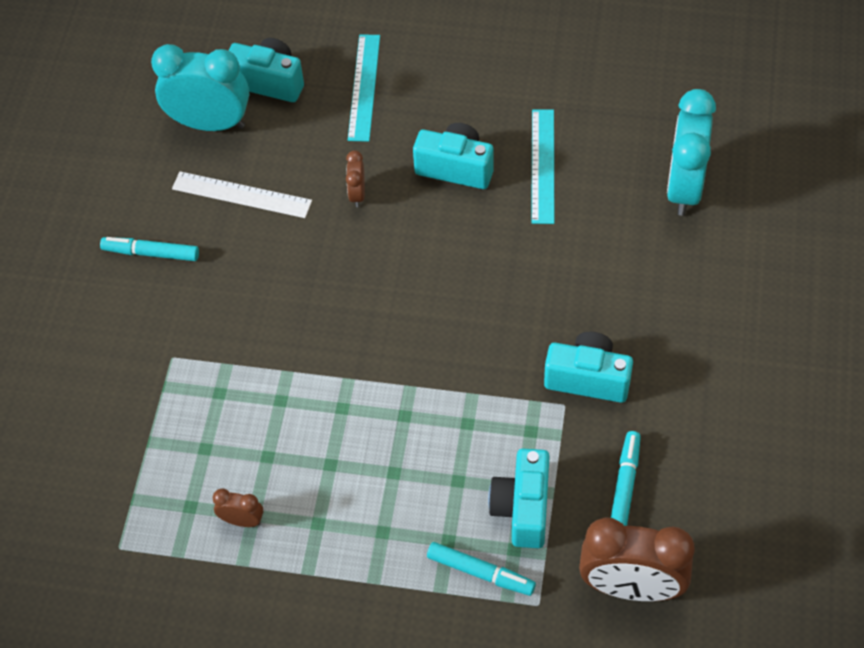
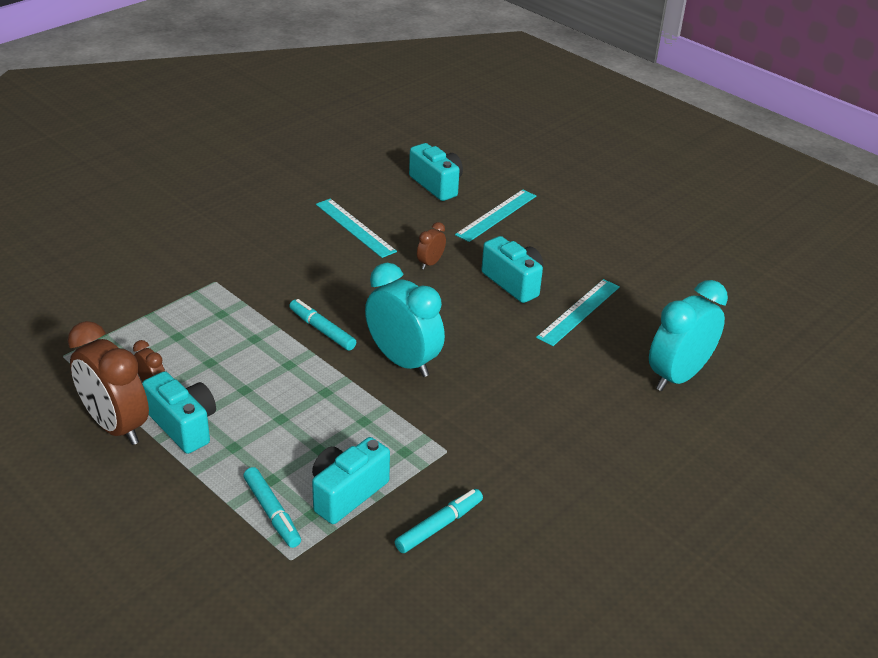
camera: 30 degrees right, 20 degrees down
(151, 253) = (266, 227): turquoise marker -> turquoise marker (322, 330)
(210, 123) = (376, 186): turquoise clock -> turquoise clock (403, 361)
(241, 195) = (355, 227): white ruler -> turquoise ruler
(588, 378) = (482, 445): turquoise camera -> turquoise camera (184, 425)
(631, 587) = (373, 594): brown clock -> brown clock (116, 426)

